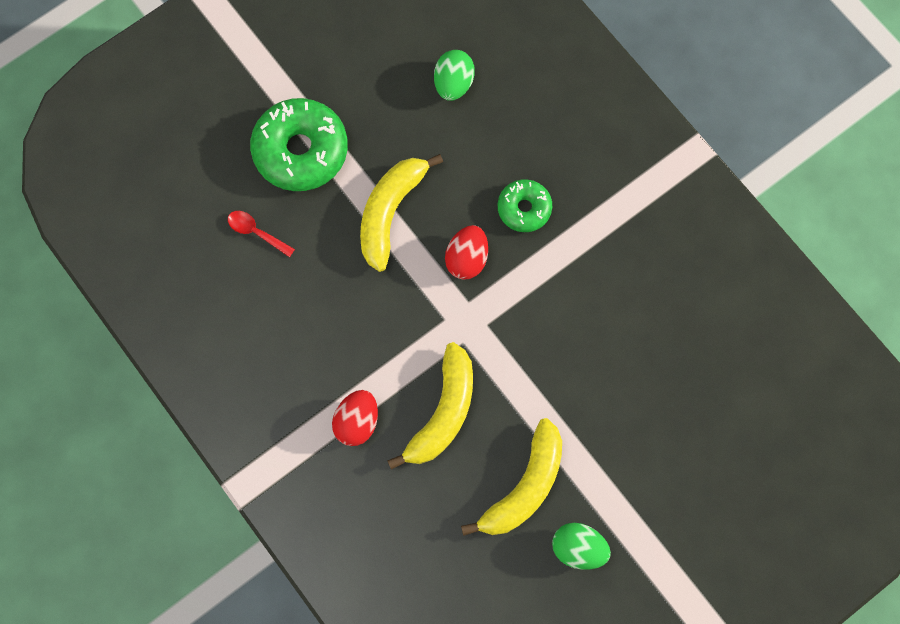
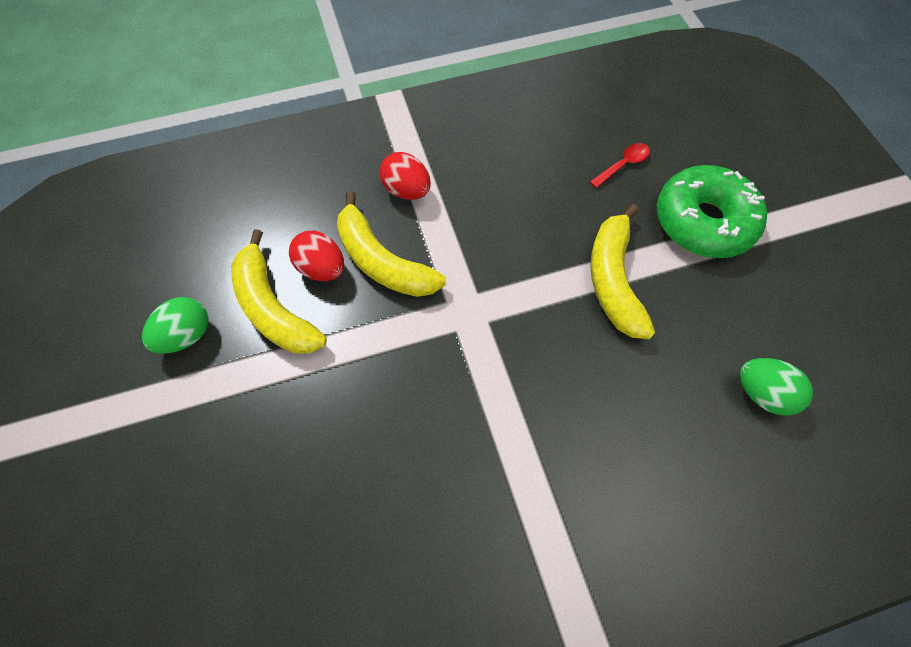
camera: 110 degrees right, 10 degrees down
(390, 212) = (613, 280): yellow banana -> yellow banana turned 135 degrees counterclockwise
(467, 259) = (537, 335): red egg -> red egg (322, 268)
(524, 208) = (579, 417): green donut -> none

